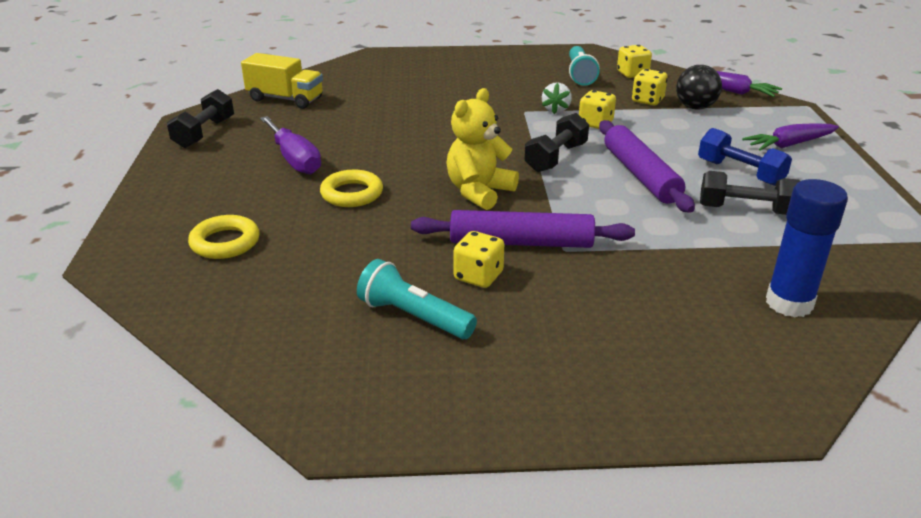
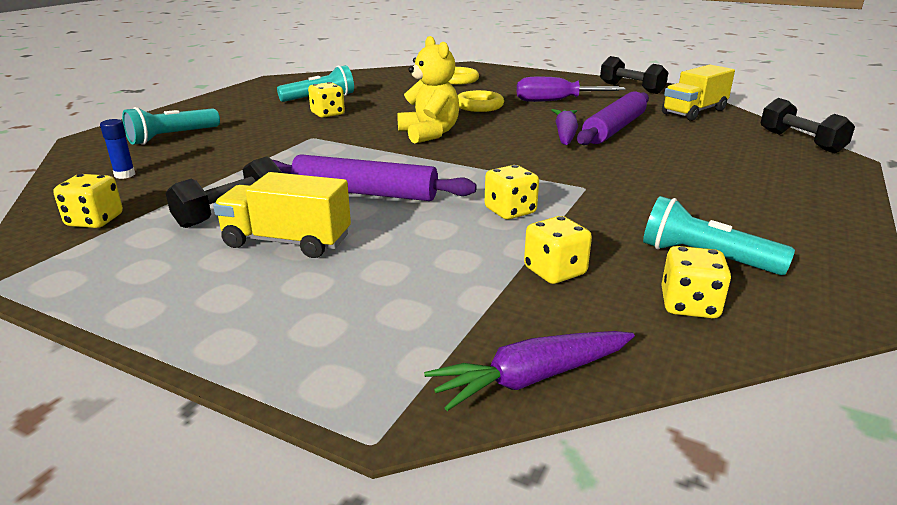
camera: 120 degrees right, 5 degrees down
(521, 243) = (342, 129): purple rolling pin -> purple rolling pin (614, 129)
(556, 110) = (574, 203): white strawberry -> none
(556, 158) = (450, 171): black dumbbell -> black dumbbell (800, 142)
(684, 346) = (172, 137): none -> turquoise flashlight
(695, 107) = (492, 299): black ball -> none
(740, 173) = (287, 242): blue dumbbell -> yellow truck
(789, 145) = (285, 315): purple carrot -> purple carrot (565, 134)
(789, 303) = (125, 175): blue glue stick -> blue glue stick, size x0.49
(849, 257) = (95, 221): none -> yellow dice

